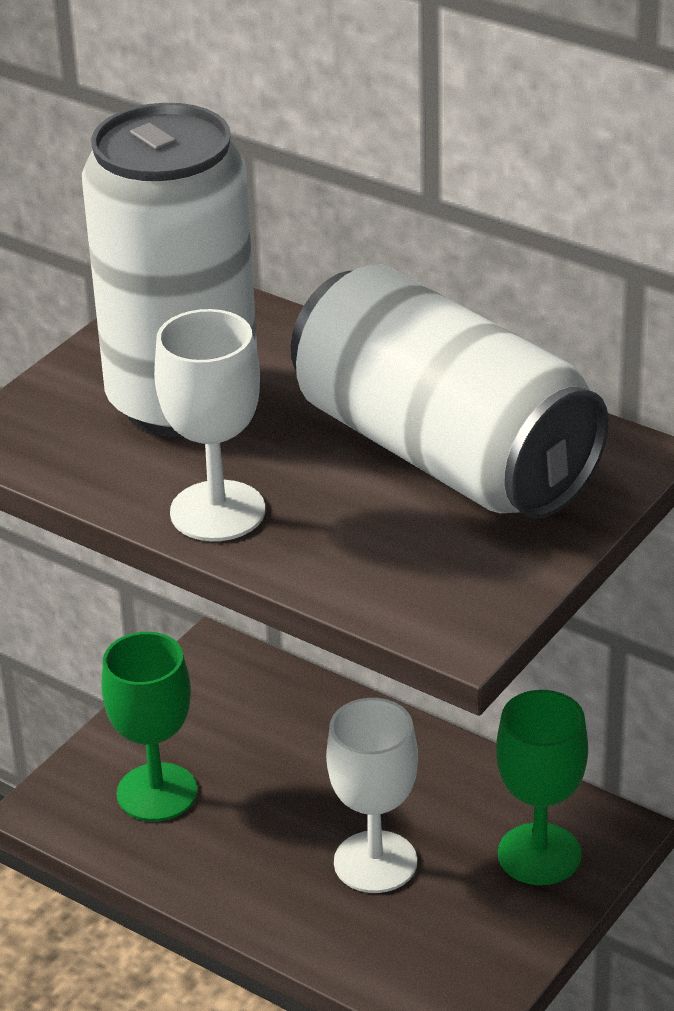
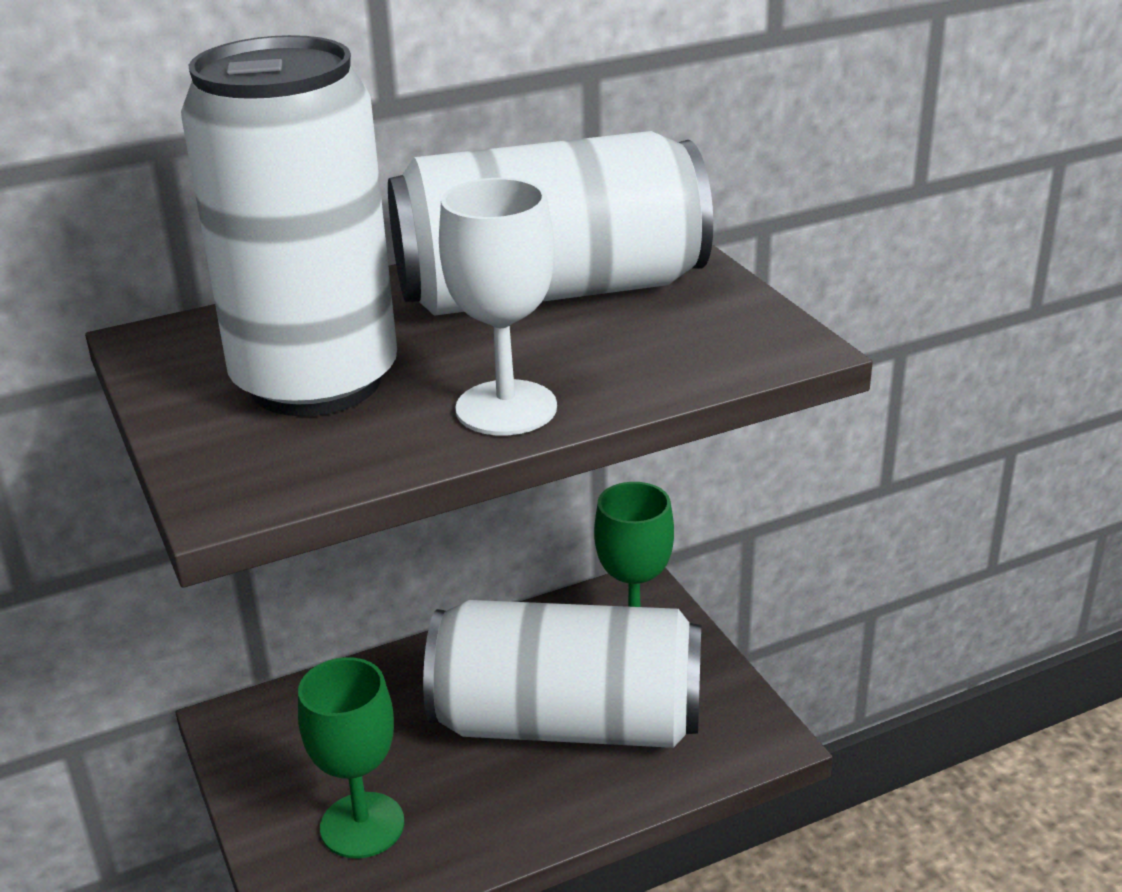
camera: 60 degrees left, 5 degrees down
(375, 862) = (567, 721): white goblet -> white can

